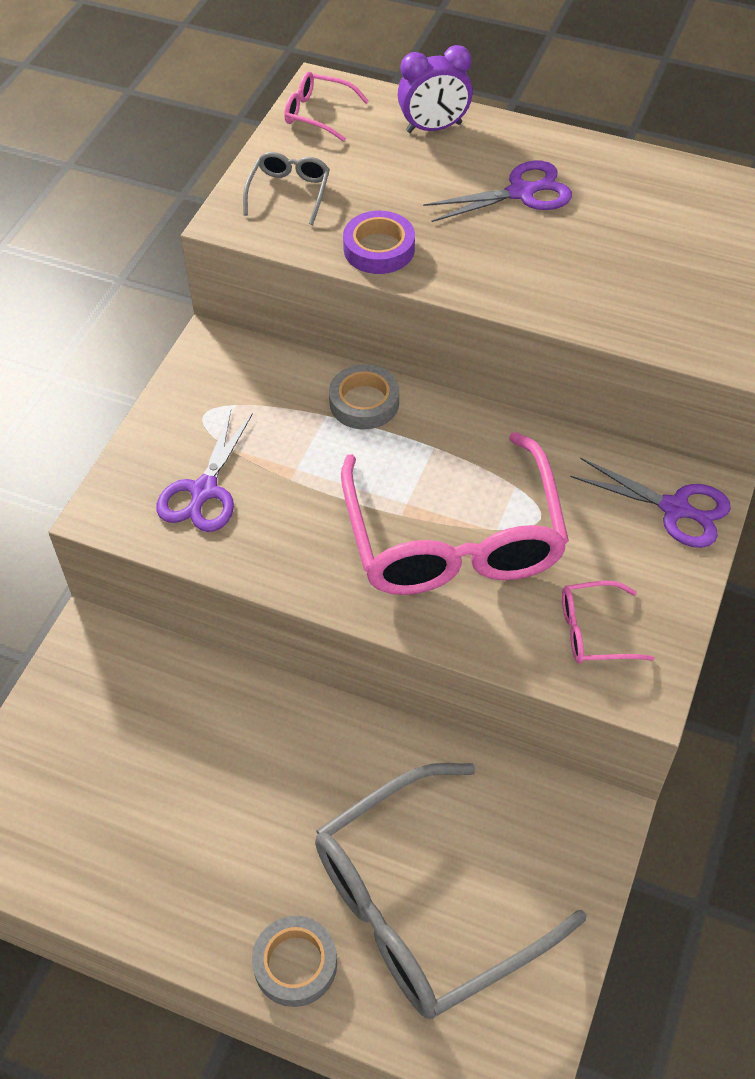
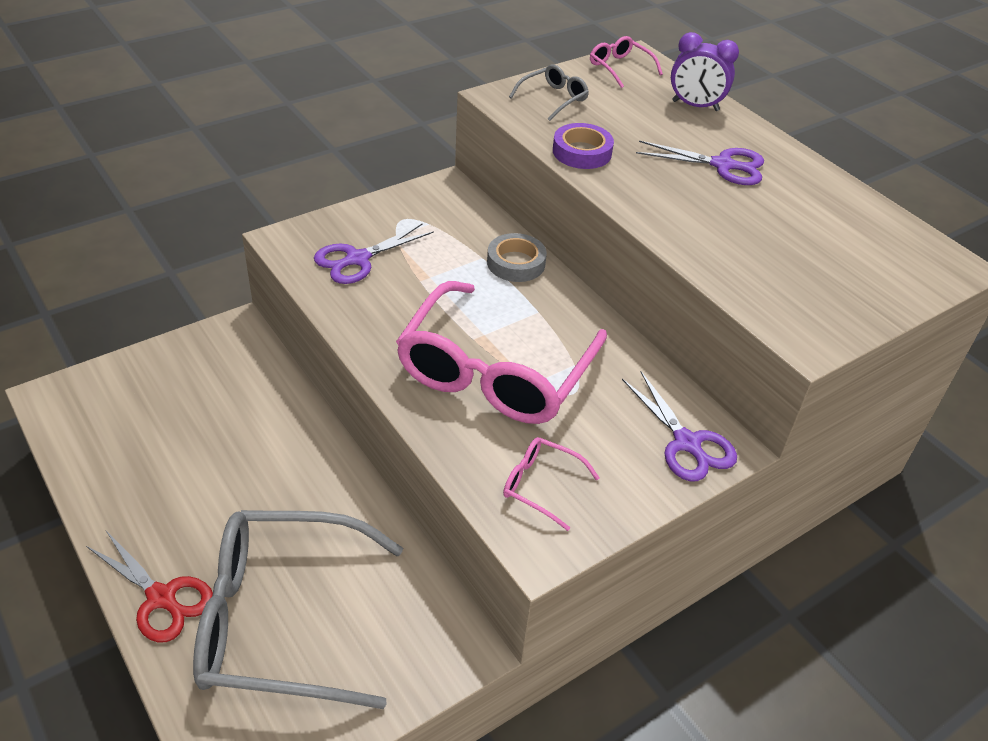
camera: 30 degrees right, 10 degrees down
(295, 964) = (161, 598): grey tape -> red scissors

